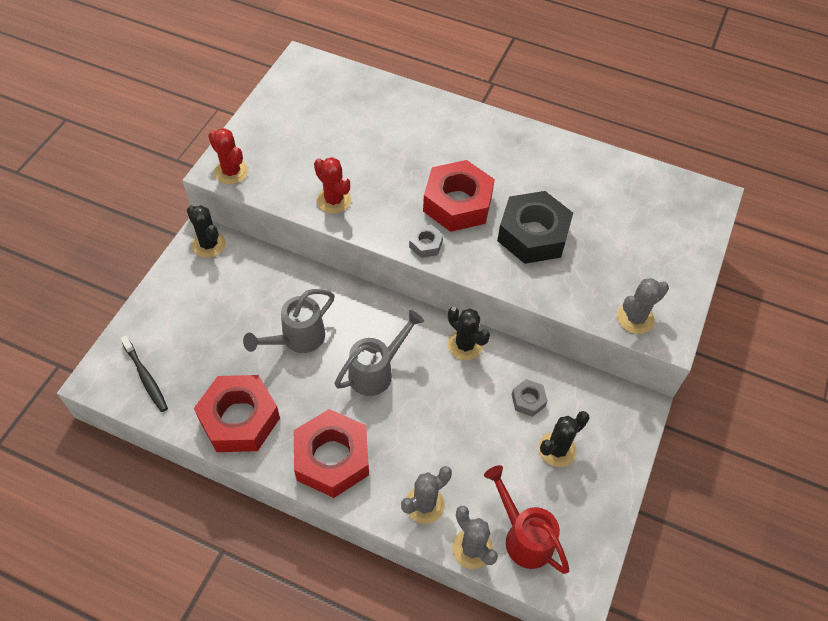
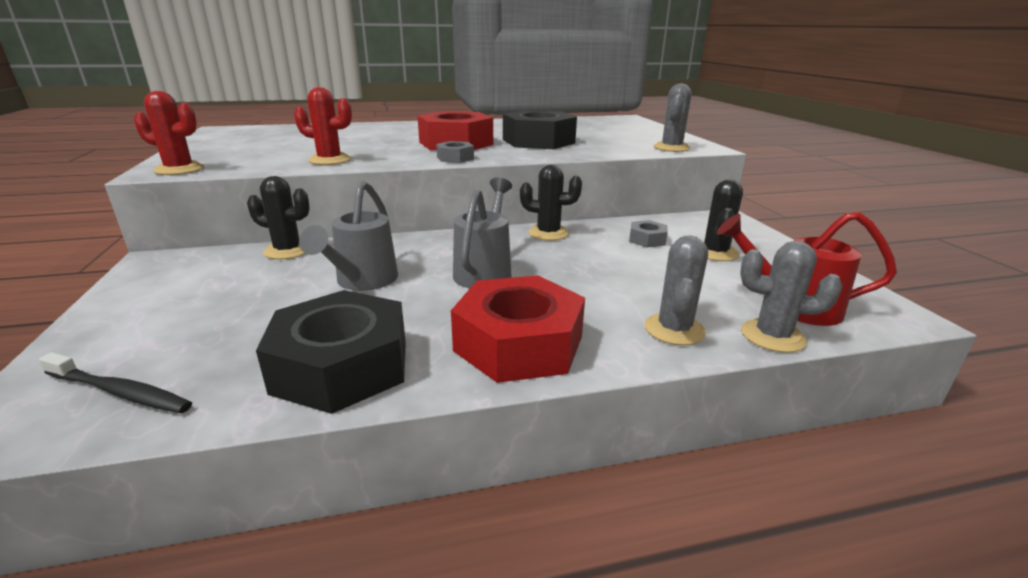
camera: 35 degrees left, 30 degrees down
(209, 244) = (171, 262): black cactus -> black cactus (287, 250)
(239, 419) = (341, 366): red nut -> black nut

